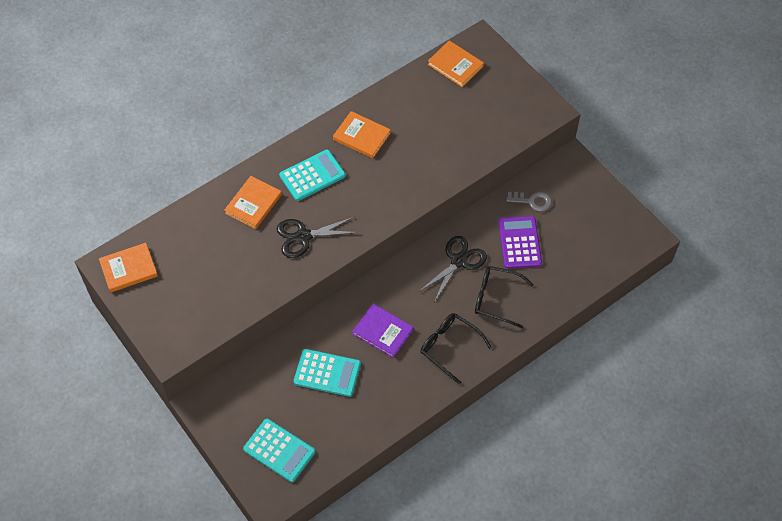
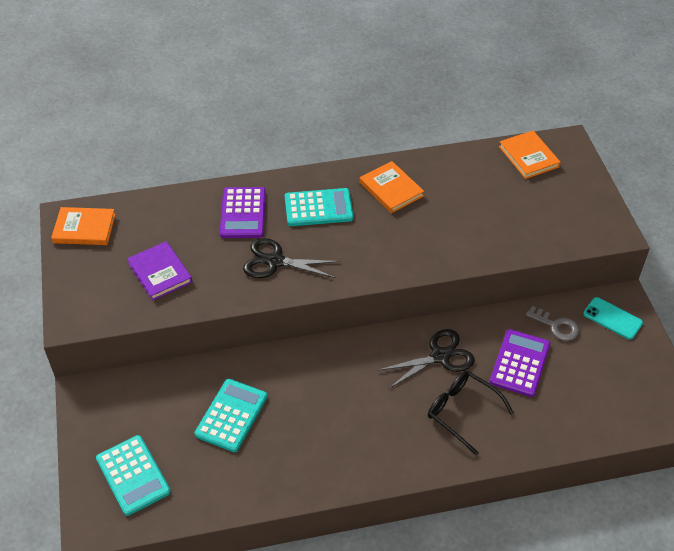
camera: 25 degrees right, 10 degrees down
(253, 204) = (243, 213): orange book -> purple calculator
(327, 373) = (231, 415): turquoise calculator -> turquoise calculator turned 105 degrees counterclockwise
(382, 332) = (315, 397): purple book -> purple book (160, 273)
(449, 347) = (381, 443): black glasses -> none
(570, 178) = (612, 318): none -> turquoise phone

